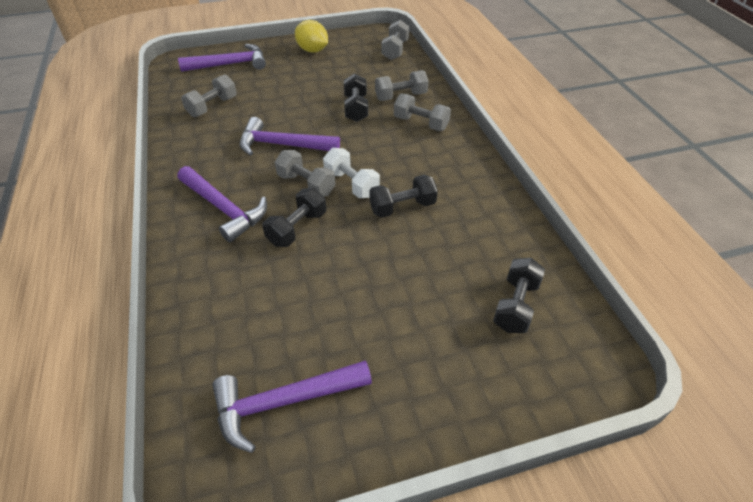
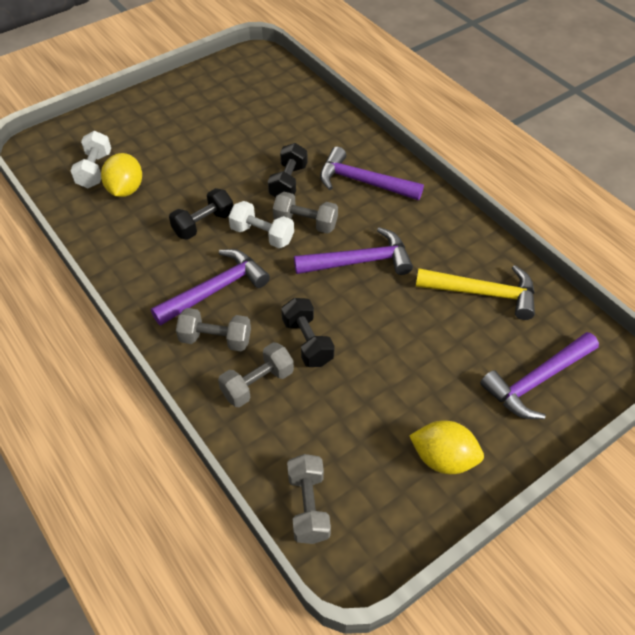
camera: 160 degrees right, 5 degrees up
(212, 107) = (483, 293): grey dumbbell -> yellow hammer
(283, 402) = (235, 89): purple hammer -> purple hammer (216, 289)
(478, 267) = (125, 189): none -> yellow lemon
(515, 305) = (94, 170): black dumbbell -> white dumbbell

